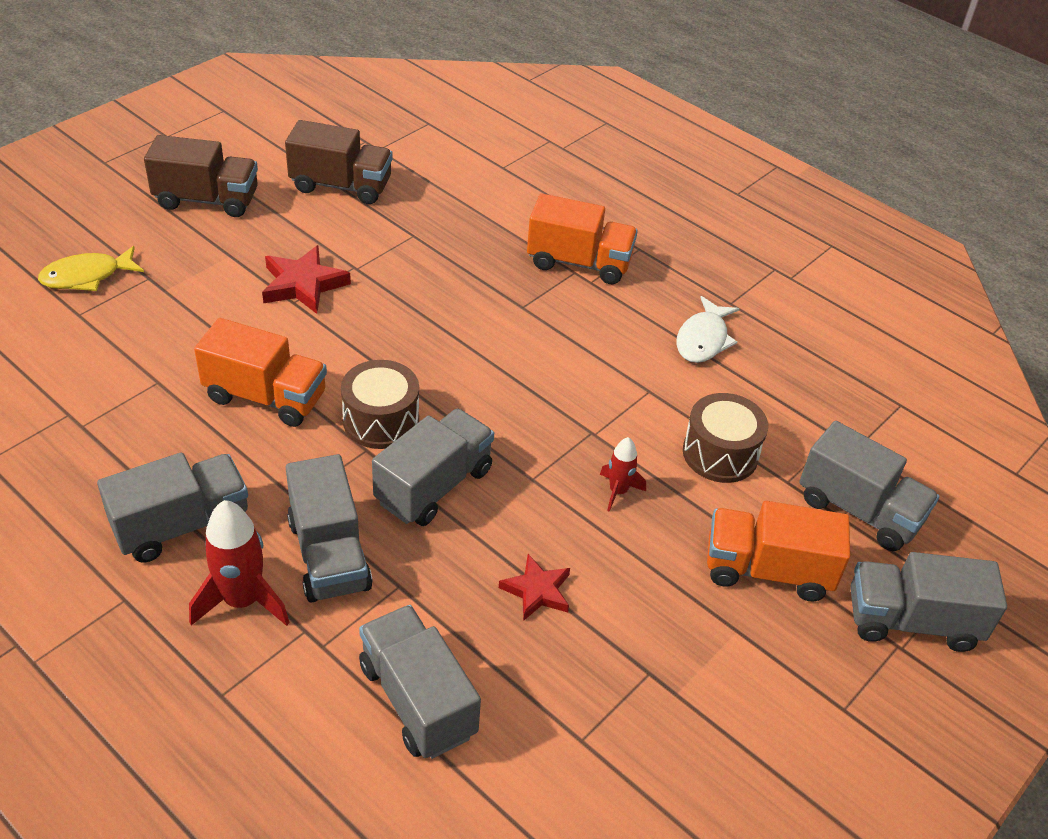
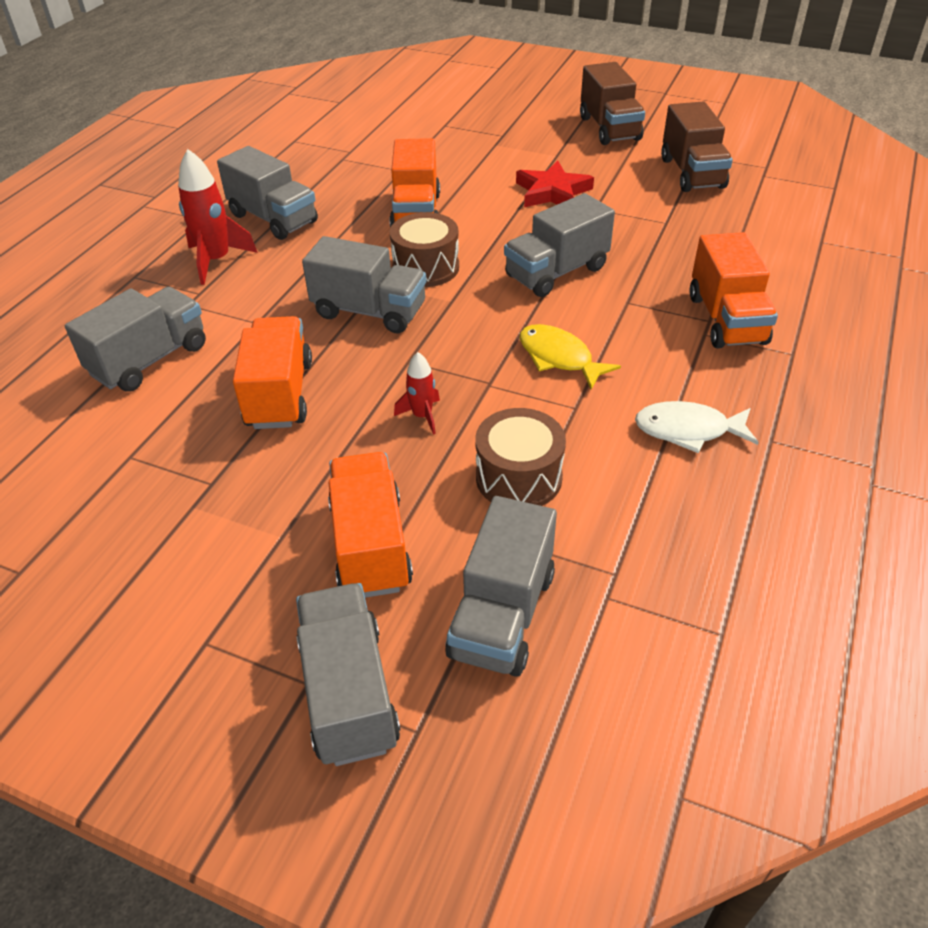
camera: 75 degrees right, 0 degrees up
(87, 276) = (483, 116): yellow fish -> yellow fish (559, 358)
(329, 554) = (273, 283): grey truck -> grey truck (556, 272)
(537, 591) = (279, 394): red star -> orange truck

